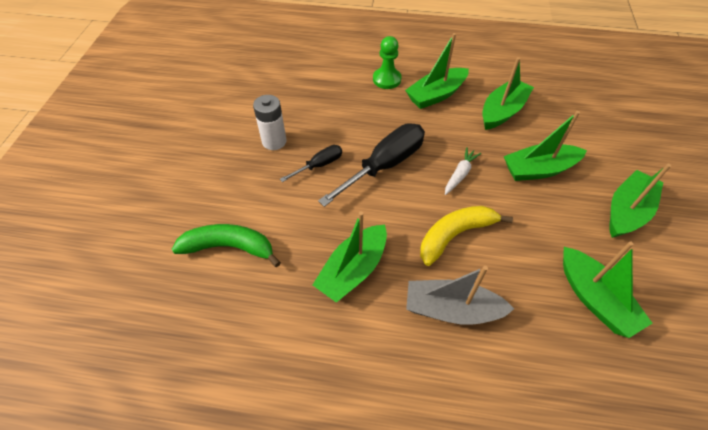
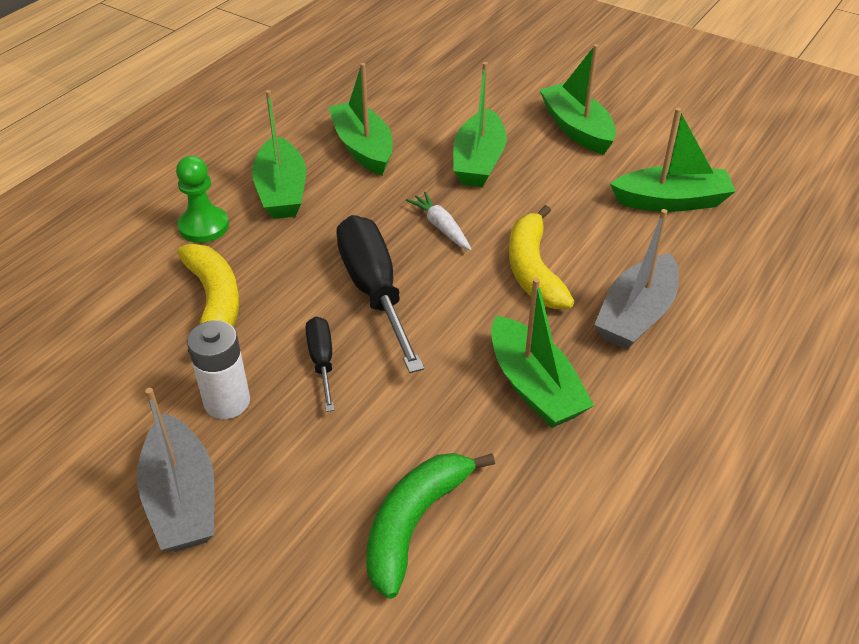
camera: 65 degrees left, 10 degrees down
(210, 152) = (182, 499): none -> grey boat
(336, 107) = (214, 302): none -> yellow banana

